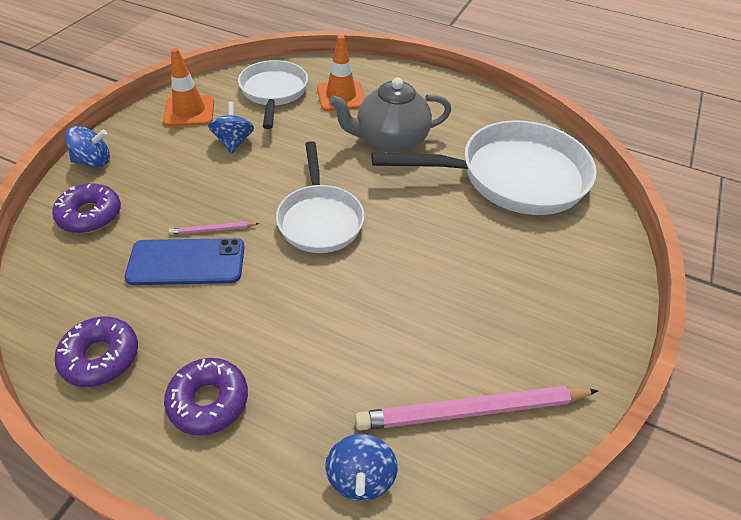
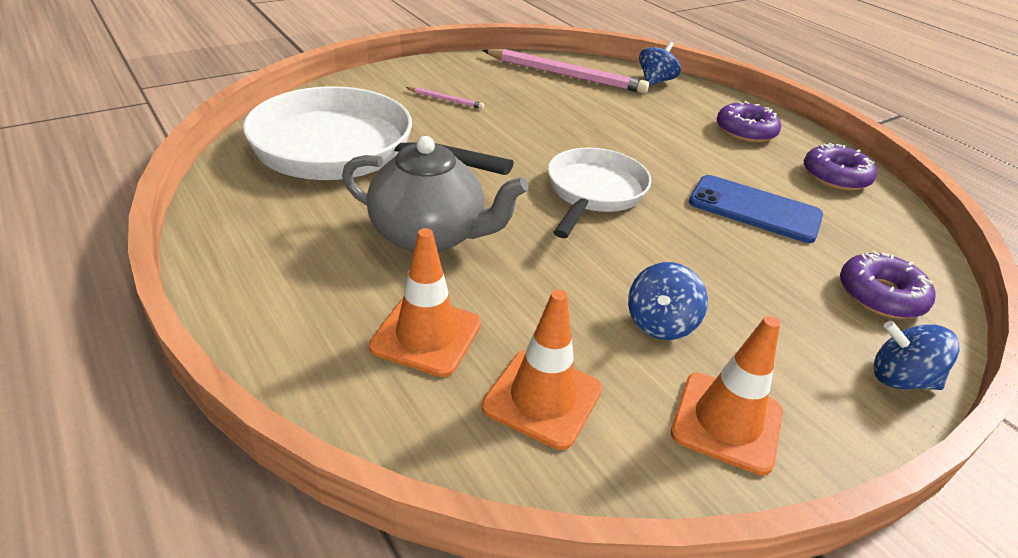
camera: 150 degrees left, 10 degrees down
(213, 230) = (720, 225): pink pencil -> pink pencil (446, 100)
(273, 93) = (542, 398): white pan -> orange traffic cone

